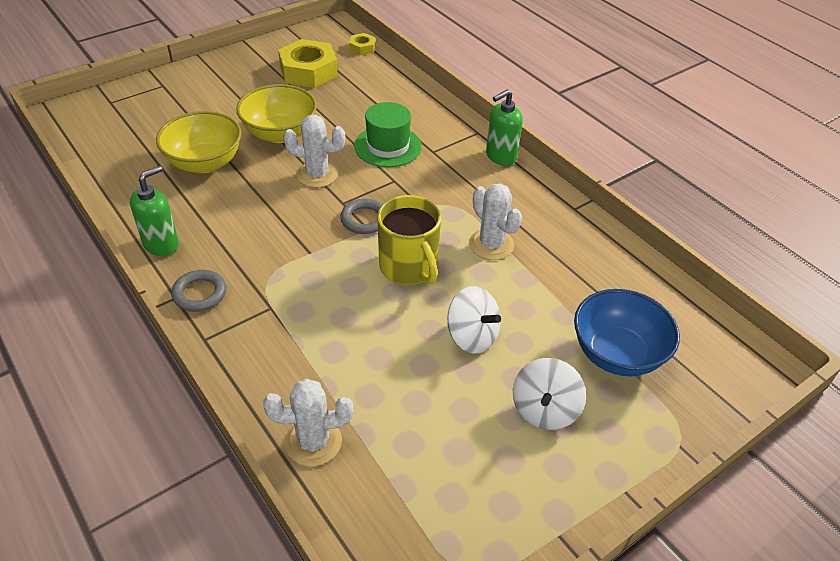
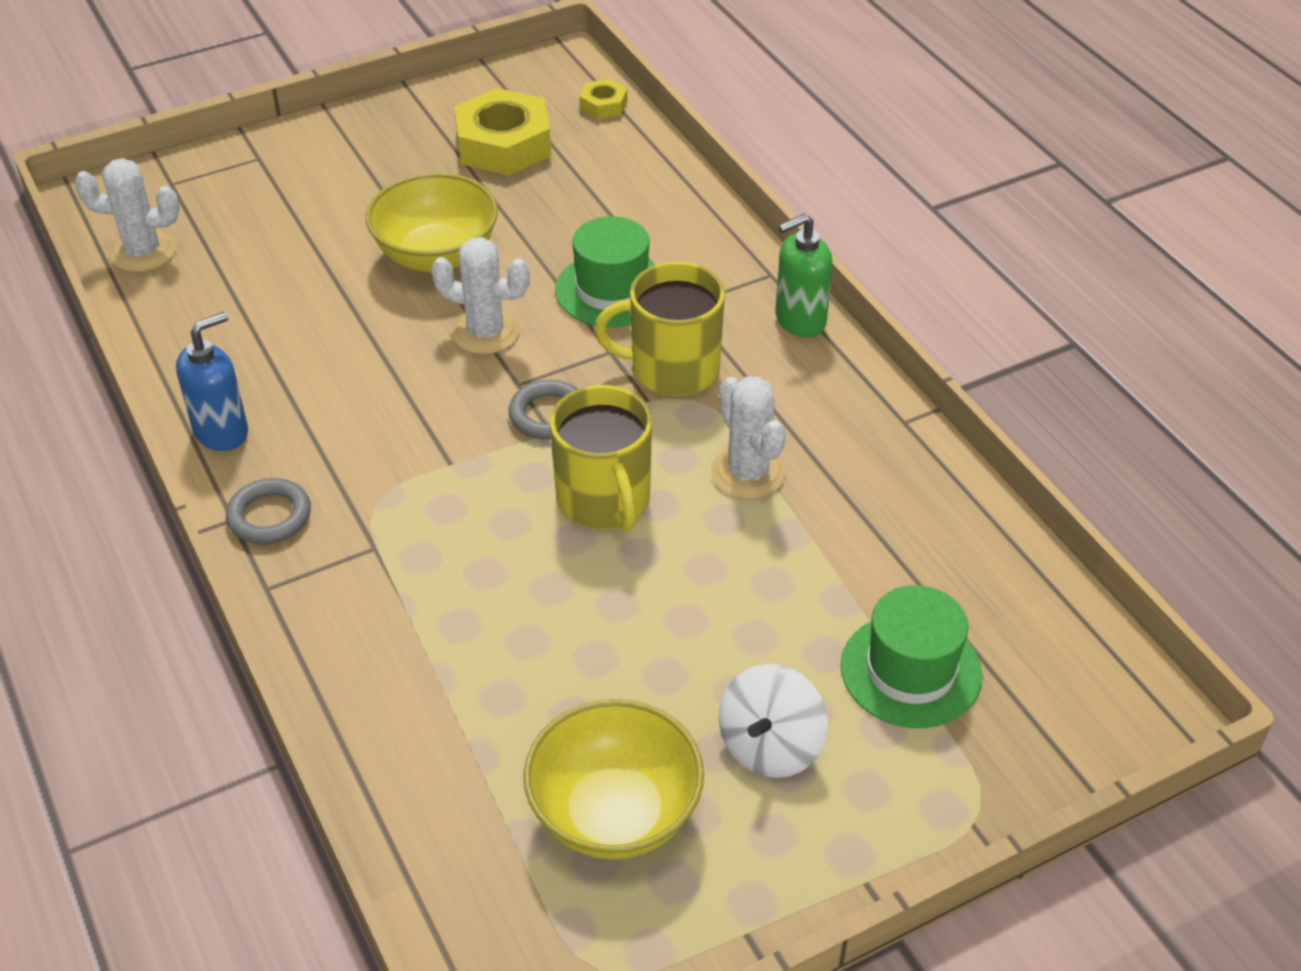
camera: 10 degrees right, 0 degrees up
(161, 244) = (222, 432): green soap dispenser -> blue soap dispenser
(204, 163) = (307, 300): yellow bowl -> yellow bowl (614, 814)
(313, 442) = (405, 758): white cactus -> white cactus (143, 252)
(433, 188) = (672, 369): none -> yellow mug
(472, 336) = (682, 621): white spinning top -> none
(617, 354) = (911, 671): blue bowl -> green hat

